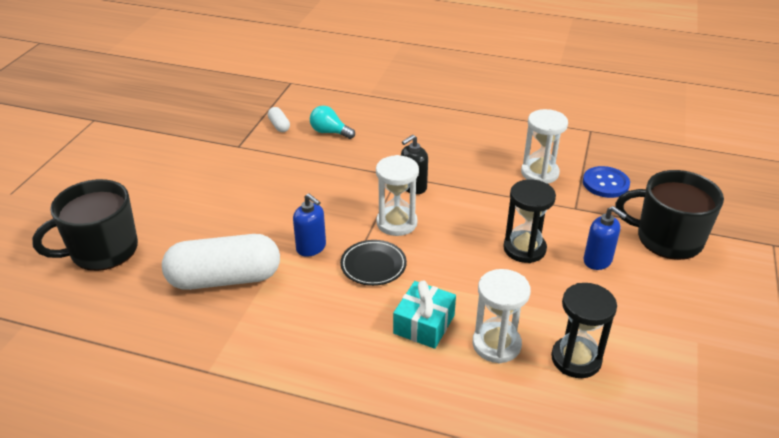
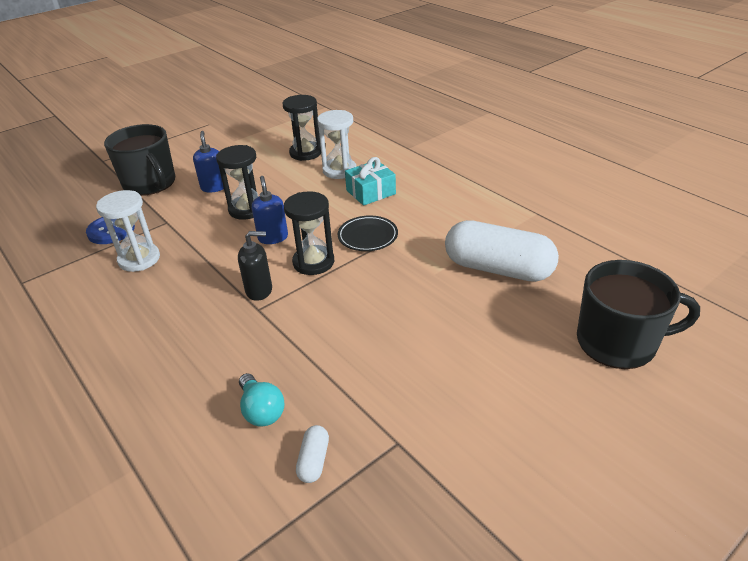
camera: 145 degrees left, 0 degrees up
(311, 247) = (405, 268): blue soap dispenser -> blue soap dispenser (273, 237)
(396, 223) = (313, 262): white hourglass -> black hourglass

